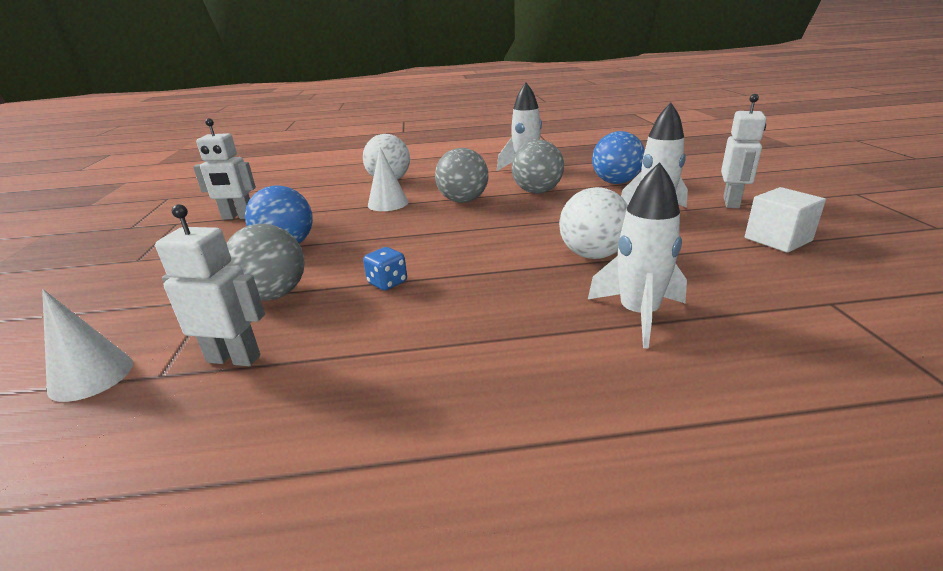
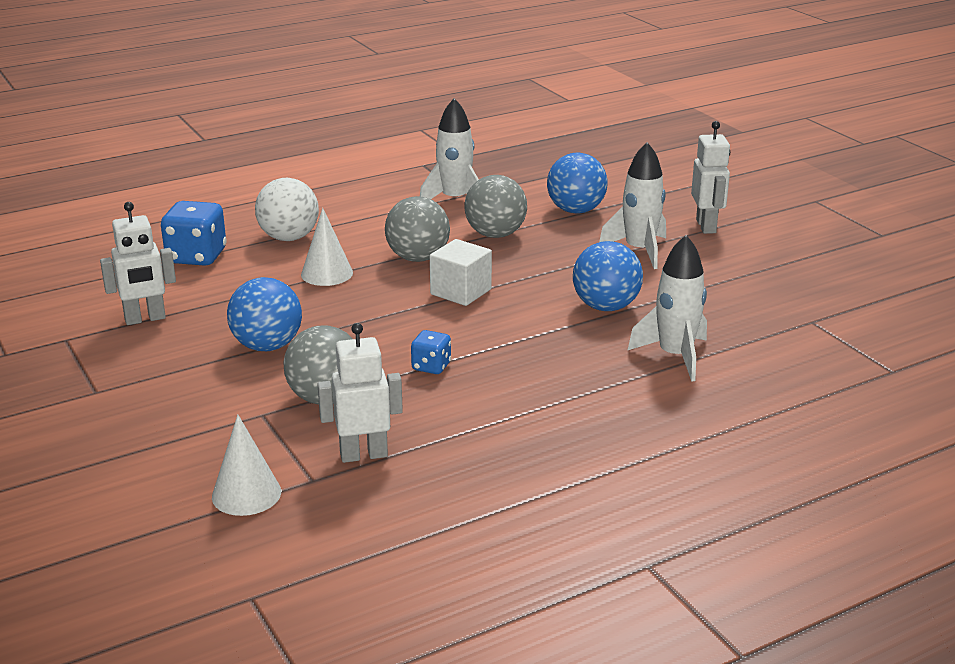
camera: 25 degrees left, 0 degrees up
(320, 185) = (196, 257): none -> blue dice
(592, 255) = (606, 306): white ball -> blue ball
(777, 239) = (759, 266): white cube -> white cube (461, 292)

